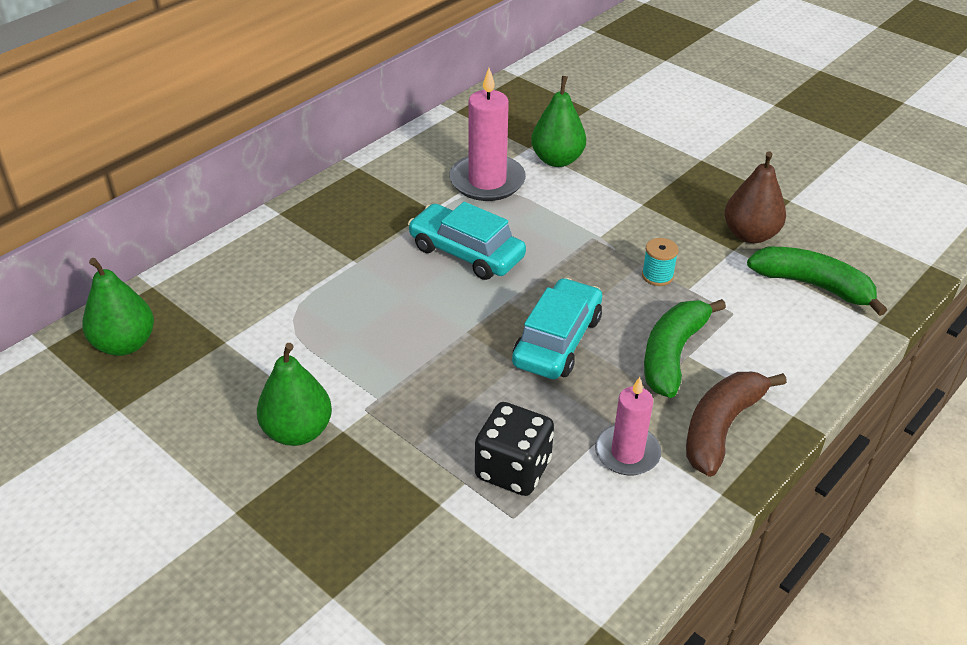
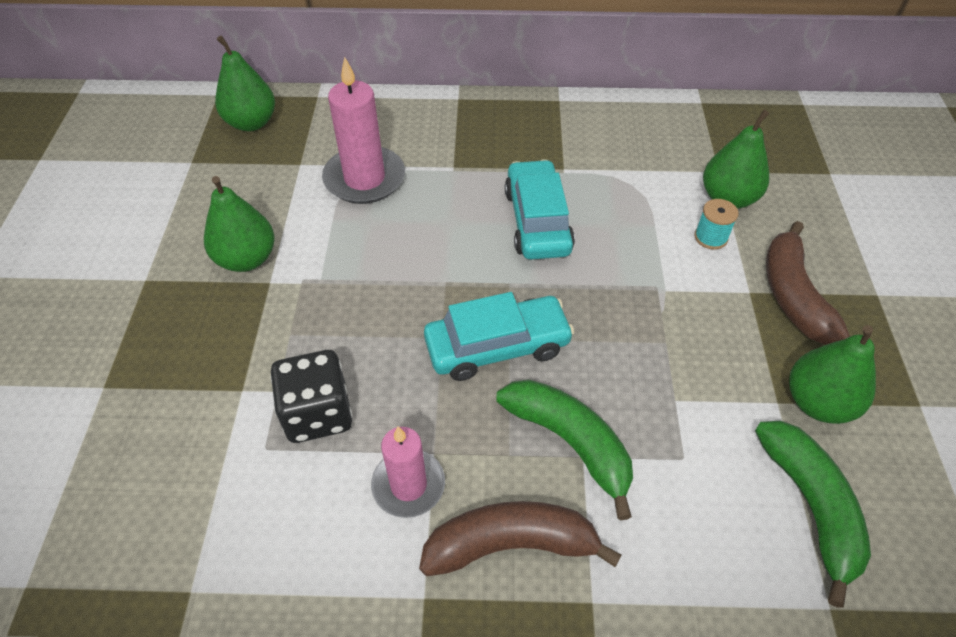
camera: 50 degrees right, 10 degrees up
(487, 181) = (639, 176): pink candle -> pink candle (364, 179)
(657, 276) = (663, 365): turquoise spool -> turquoise spool (710, 237)
(665, 189) = (793, 295): none -> brown banana
(672, 354) = (570, 443): green banana -> green banana turned 60 degrees clockwise
(750, 235) = (818, 402): brown pear -> green pear

